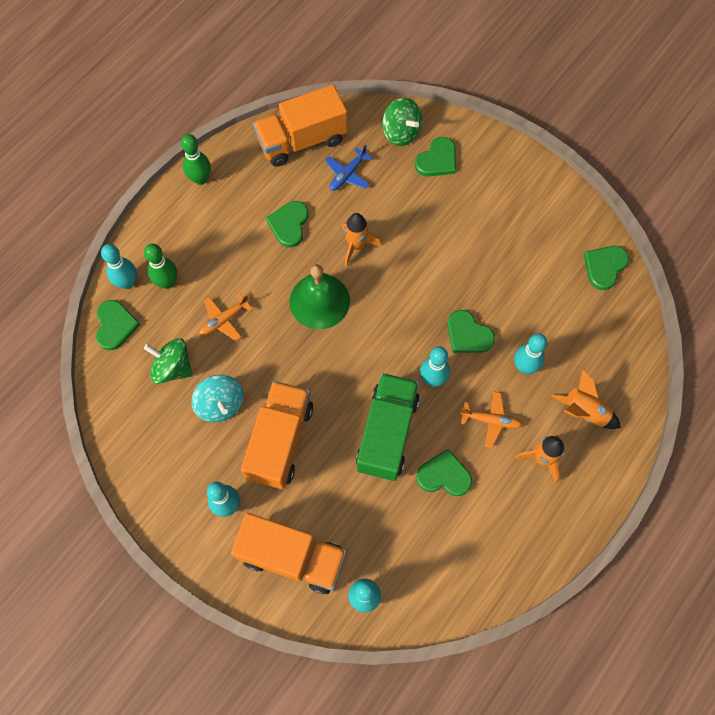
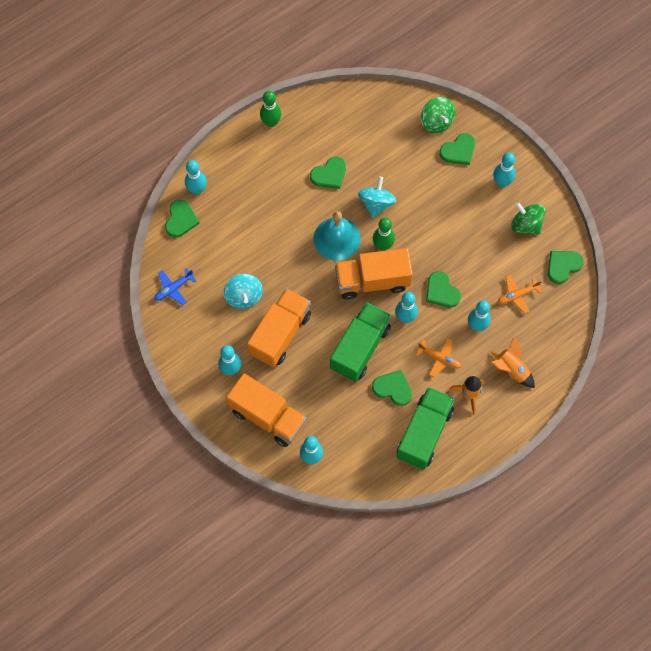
camera: 15 degrees right, 0 degrees up
(167, 282) = (226, 196): green bowling pin -> green bowling pin (382, 245)
(172, 368) = (215, 261): green spinning top -> green spinning top (526, 225)
(224, 320) = (262, 235): orange plane -> orange plane (517, 295)
(289, 224) = (329, 174): green heart -> green heart turned 150 degrees counterclockwise
(302, 140) = (357, 110): orange truck -> orange truck (372, 281)
(319, 301) = (337, 238): green bell -> turquoise bell
(347, 174) = (385, 146): blue plane -> blue plane (173, 288)
(356, 246) = (376, 203): orange rocket -> turquoise spinning top
(500, 185) = (501, 182): none -> turquoise bowling pin
(501, 525) = (424, 433): none -> green truck

